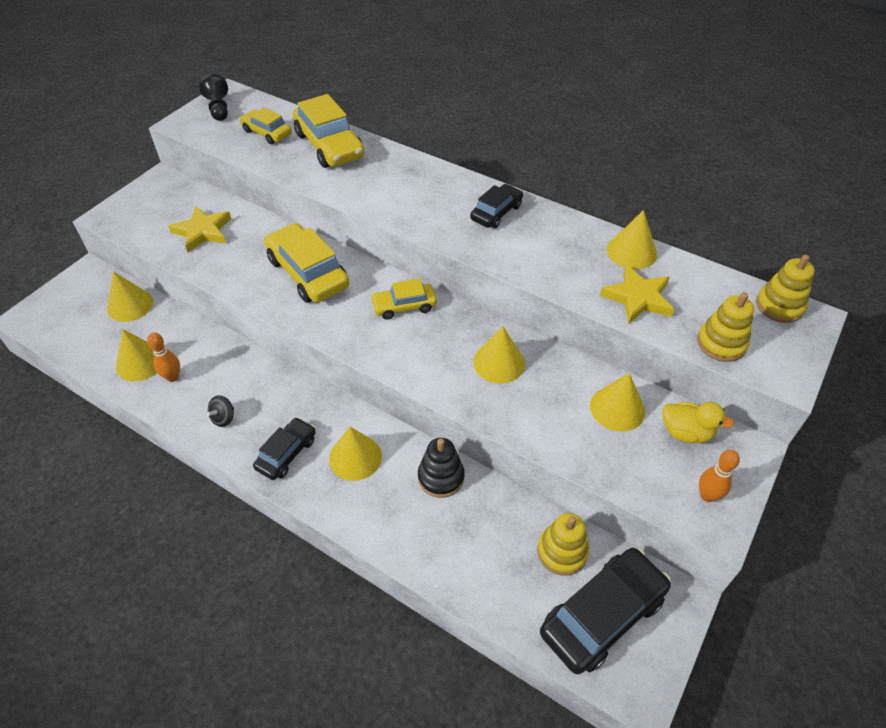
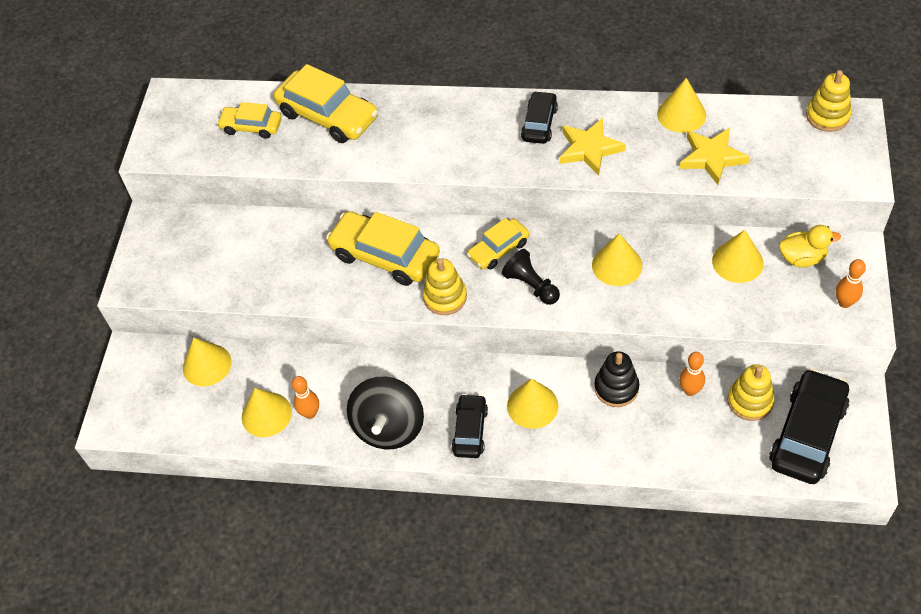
camera: 20 degrees left, 5 degrees up
(202, 231) = (246, 258): yellow star -> yellow star (589, 149)
(218, 108) = (176, 118): black pawn -> black pawn (531, 285)
(223, 418) = (389, 427): black spinning top -> black spinning top, size x2.39
(509, 512) = (690, 390): none -> orange bowling pin
(721, 343) = (799, 171): yellow stacking toy -> yellow stacking toy (445, 297)

